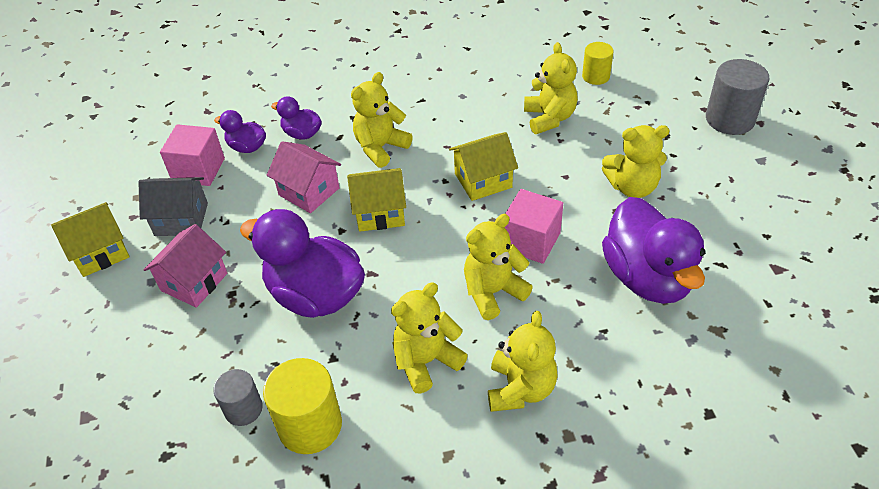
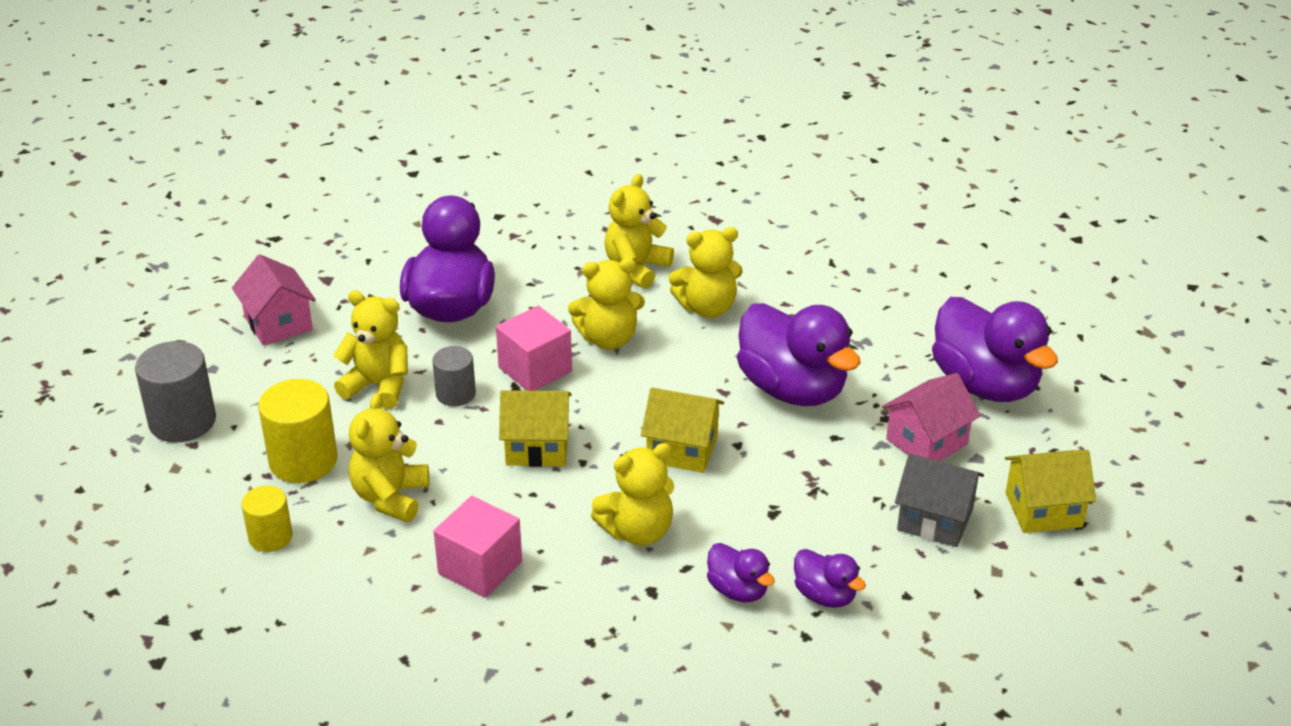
camera: 160 degrees left, 10 degrees down
(147, 360) = (985, 384): none -> purple duck
(198, 170) = (903, 583): pink cube -> pink cube (480, 568)
(243, 409) = (892, 322): grey cylinder -> grey cylinder (455, 394)
(309, 191) = (759, 502): pink house -> pink house (278, 323)
(310, 425) = (833, 295): yellow cylinder -> yellow cylinder (303, 461)

